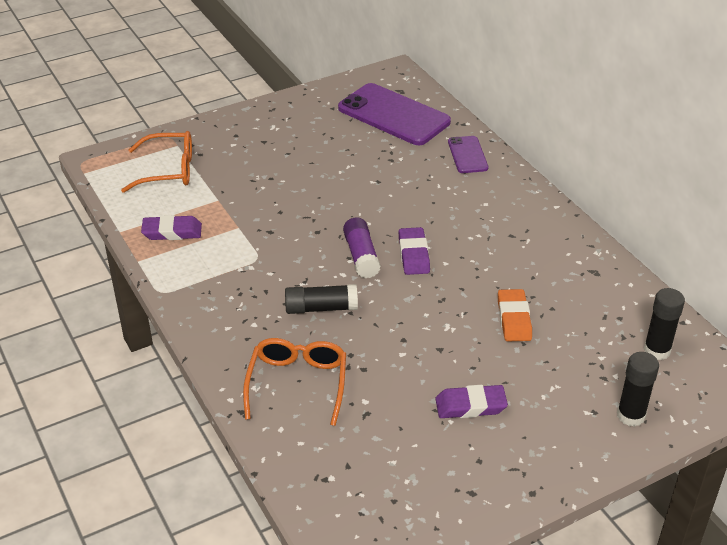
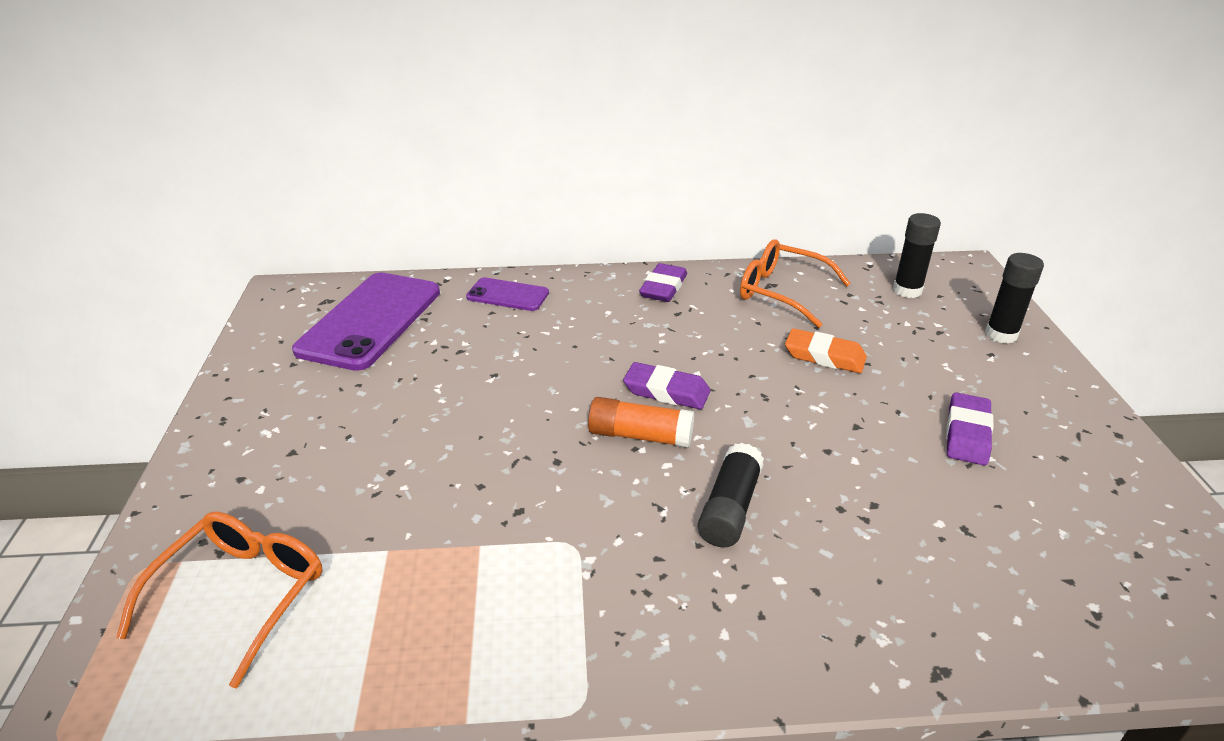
camera: 65 degrees left, 5 degrees down
(172, 232) = (422, 640): purple eraser -> purple eraser (663, 288)
(297, 384) = (888, 584): orange glasses -> orange glasses (782, 292)
(361, 256) = (640, 436): purple glue stick -> orange glue stick
(393, 115) = (370, 321): purple phone -> purple phone turned 45 degrees counterclockwise

